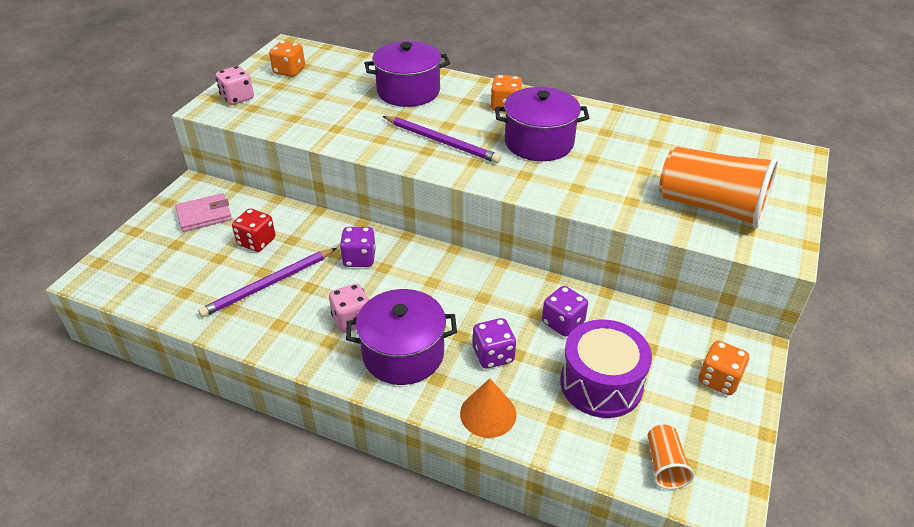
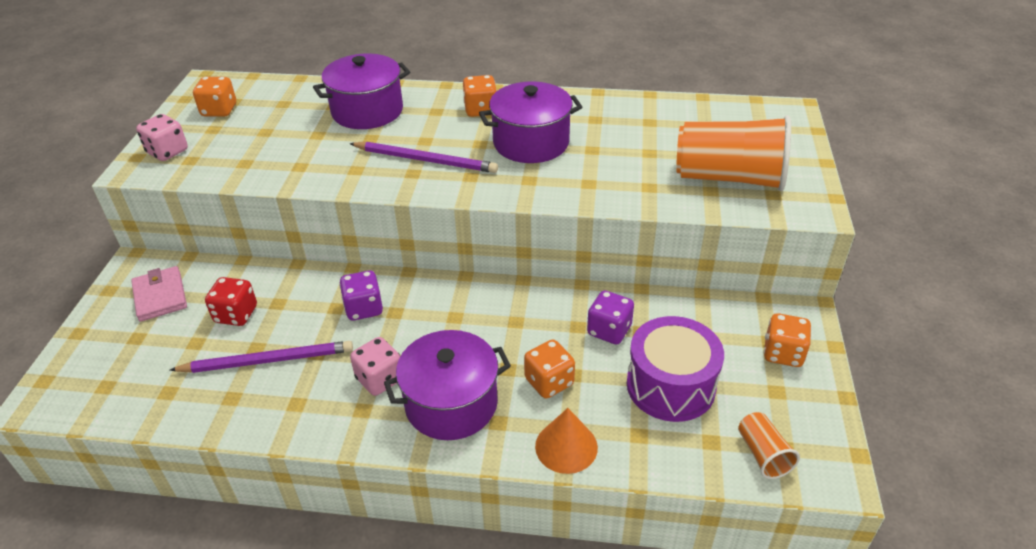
camera: 15 degrees left, 0 degrees up
(204, 215) = (160, 296): pink wallet -> pink wallet turned 75 degrees counterclockwise
(268, 284) = (268, 360): purple pencil -> purple pencil turned 135 degrees counterclockwise
(493, 355) = (549, 382): purple dice -> orange dice

